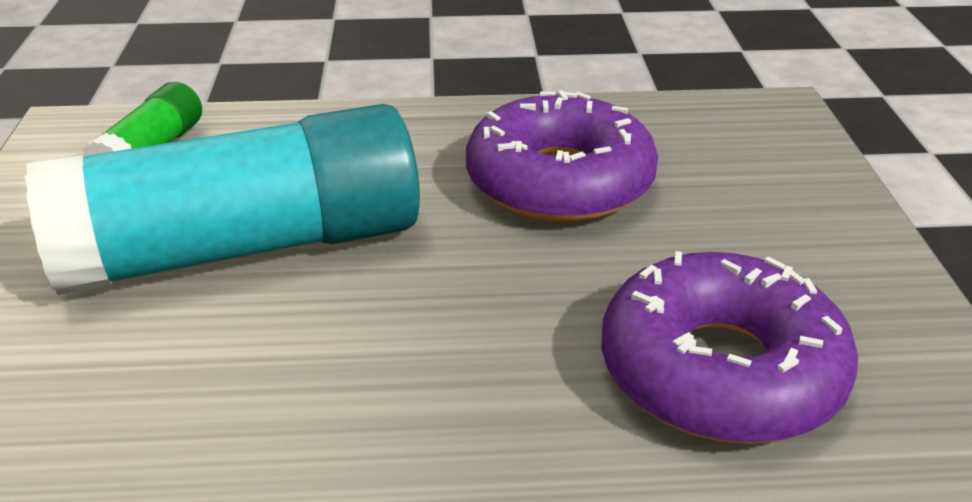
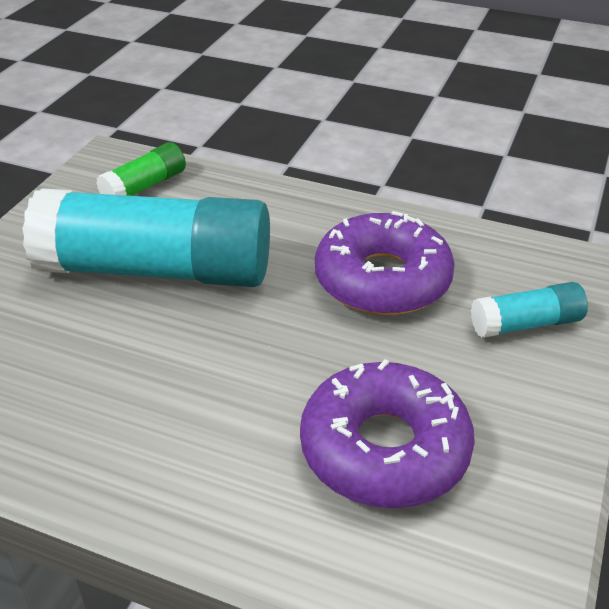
camera: 25 degrees right, 5 degrees up
(761, 185) = (526, 324): none -> turquoise glue stick

